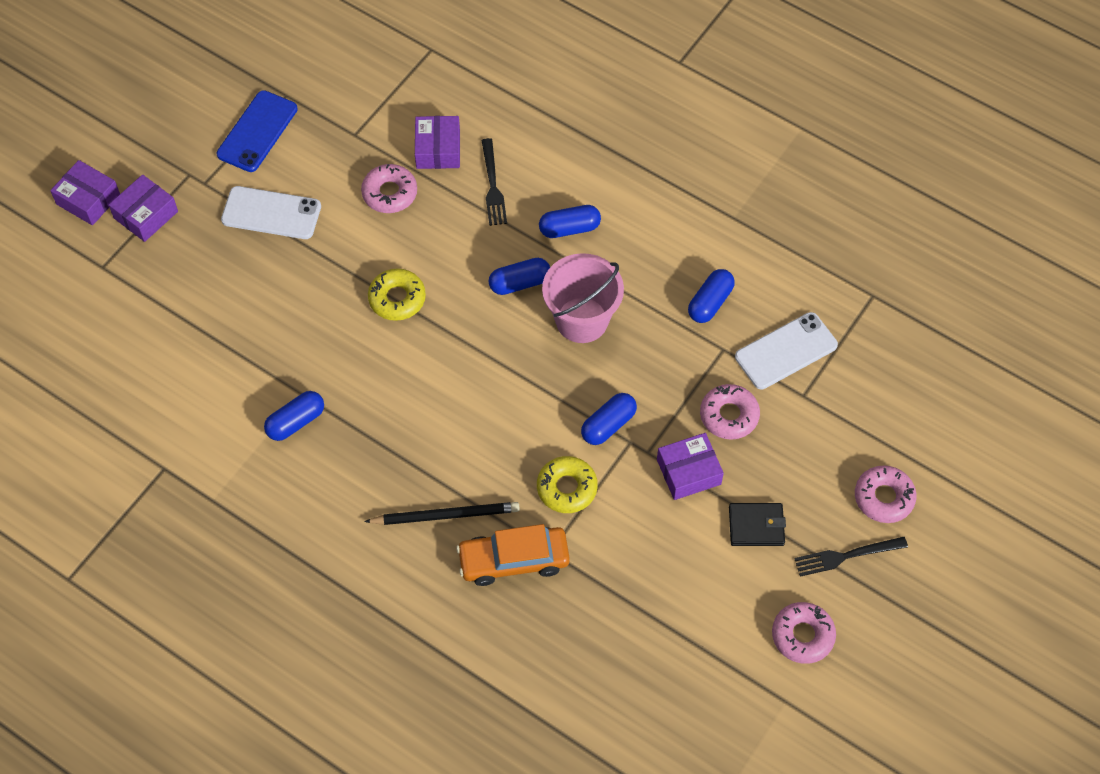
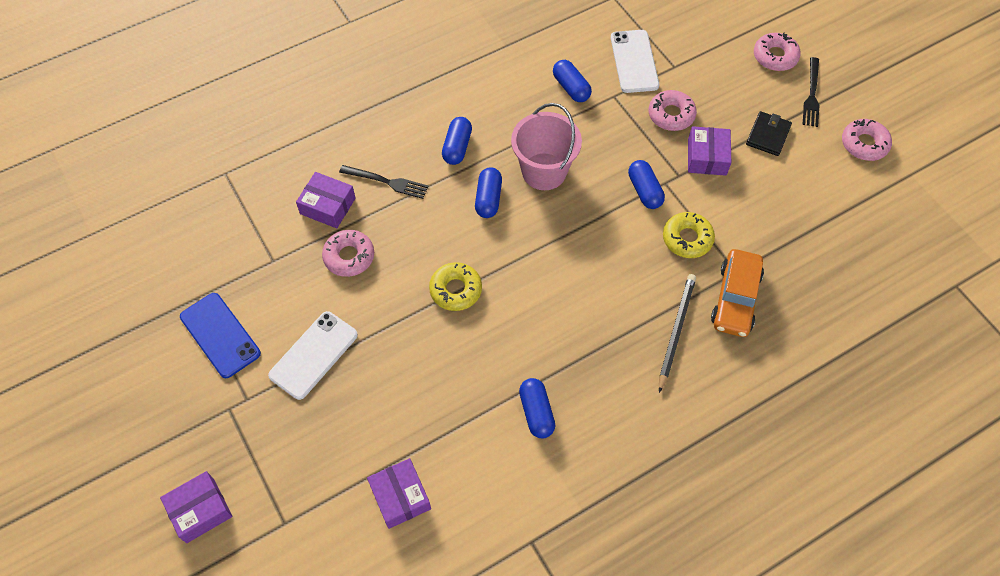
camera: 65 degrees left, 0 degrees up
(146, 215) = (250, 463): purple box -> purple box (400, 497)

